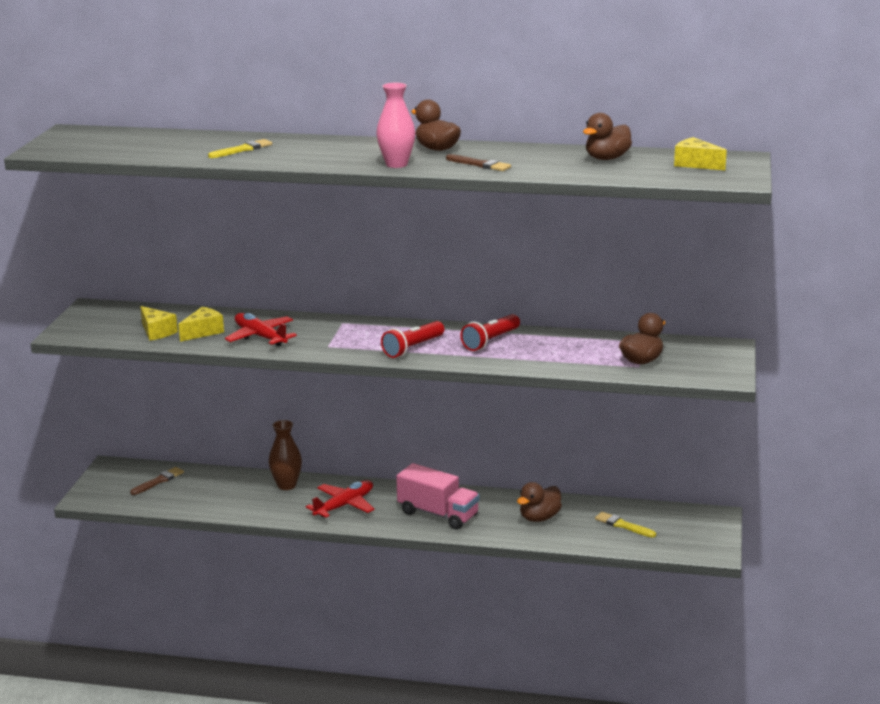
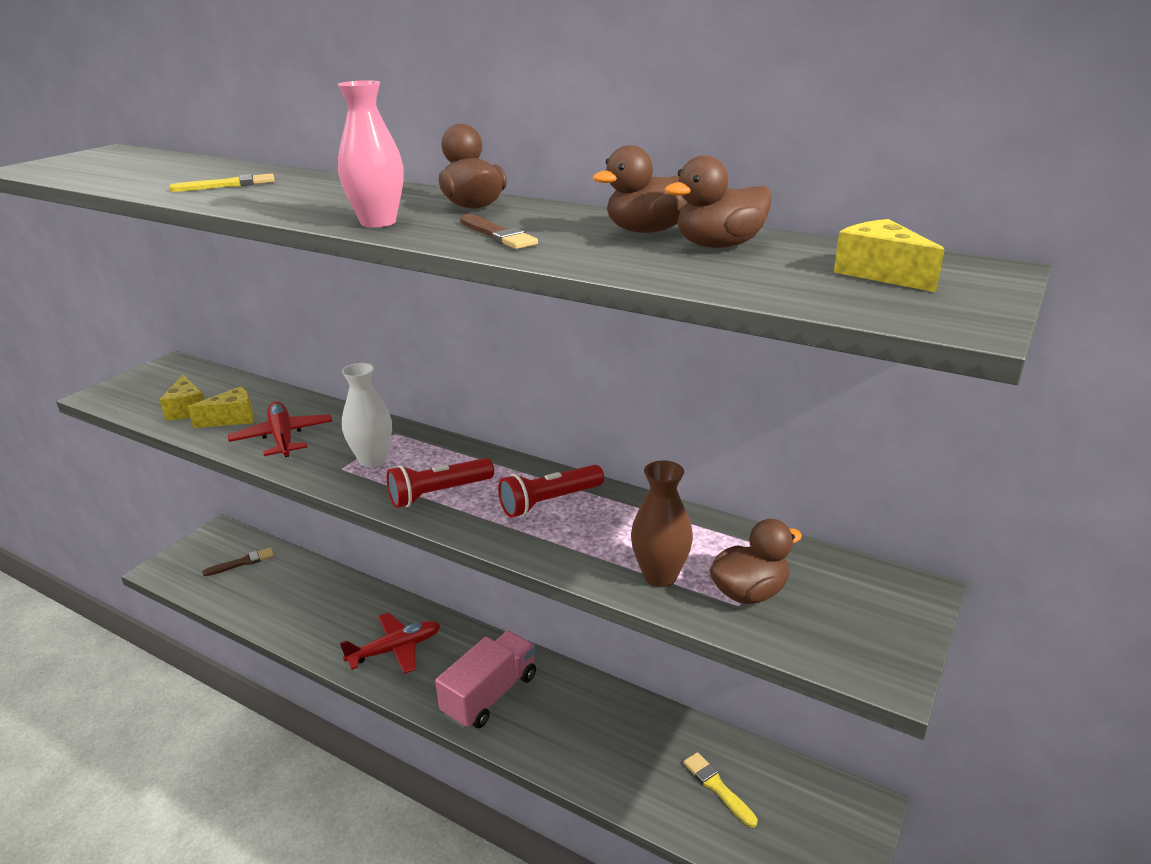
camera: 20 degrees right, 5 degrees up
(286, 485) = (358, 601): brown vase -> brown vase (660, 576)
(345, 338) = (372, 460): none -> white vase
(438, 514) = (490, 695): pink truck -> pink truck turned 105 degrees counterclockwise
(539, 518) = (611, 738): brown duck -> brown duck (648, 231)

